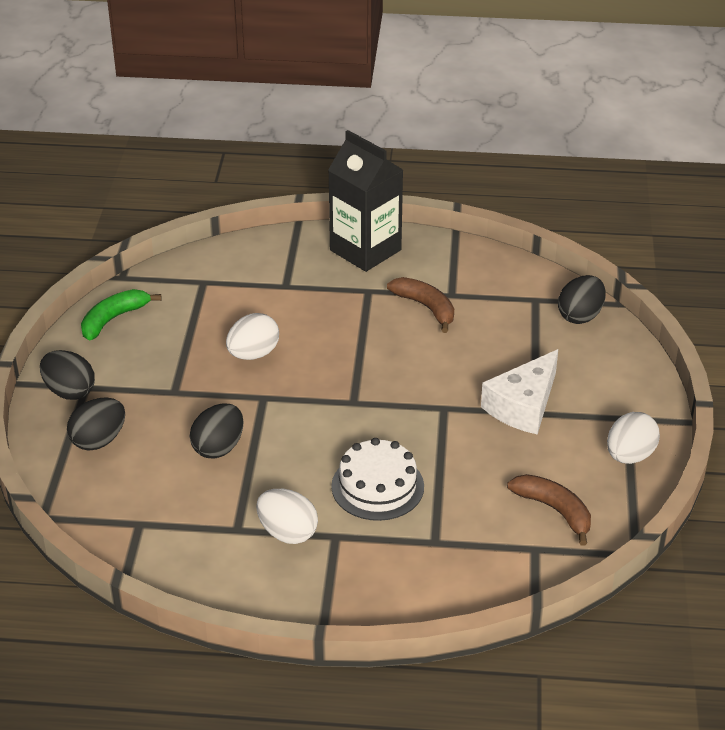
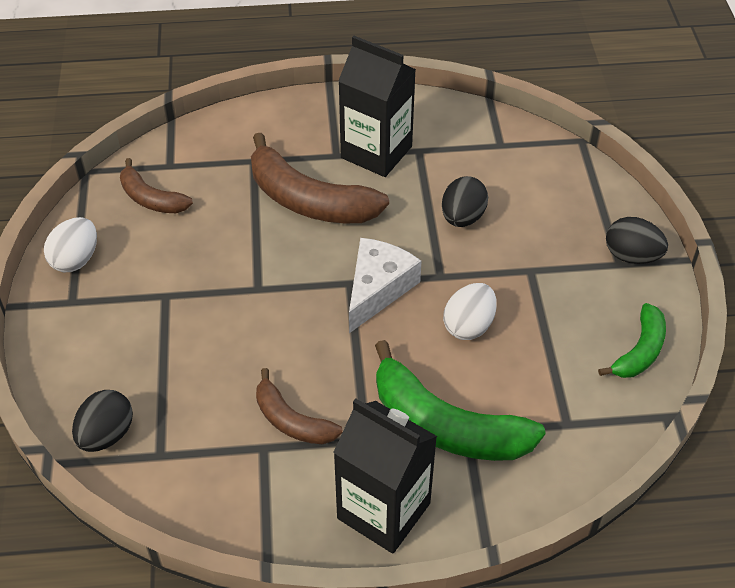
camera: 170 degrees right, 10 degrees up
(99, 440) = (574, 210): black egg -> none
(287, 532) = (376, 152): white egg -> black carton
(300, 291) = (446, 425): none -> green banana
(377, 486) = (309, 200): white cake -> brown banana
(523, 405) = (177, 301): white cheese -> white cheese (378, 289)

